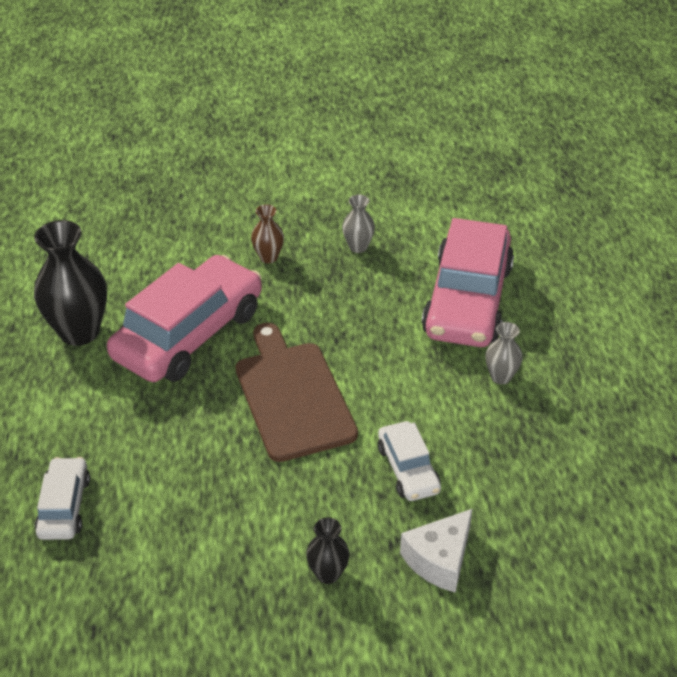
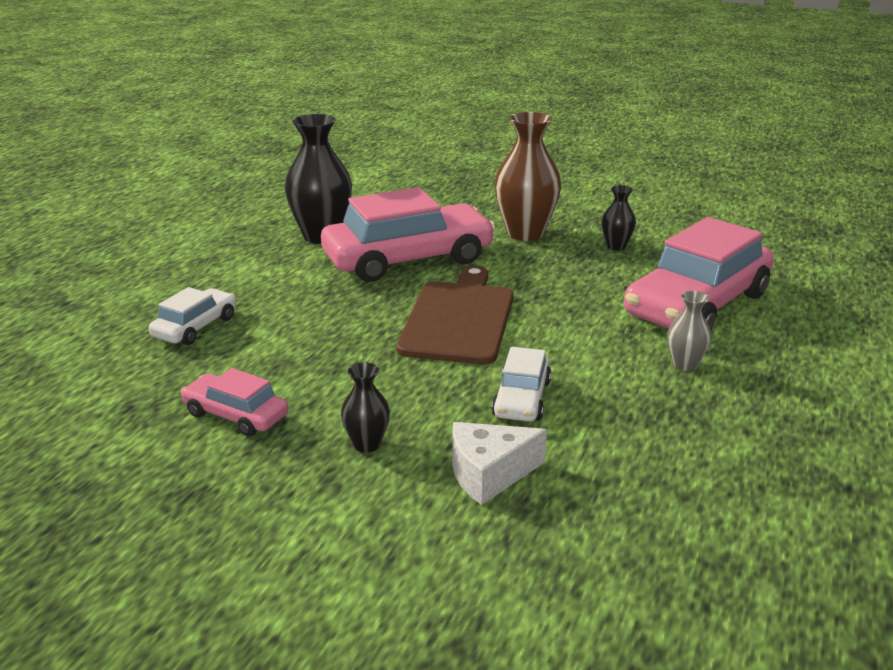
camera: 30 degrees right, 15 degrees down
(196, 593) = (236, 415): none -> pink car
(268, 257) = (525, 233): brown vase -> brown vase, size x1.99
(358, 247) = (616, 246): grey vase -> black vase

